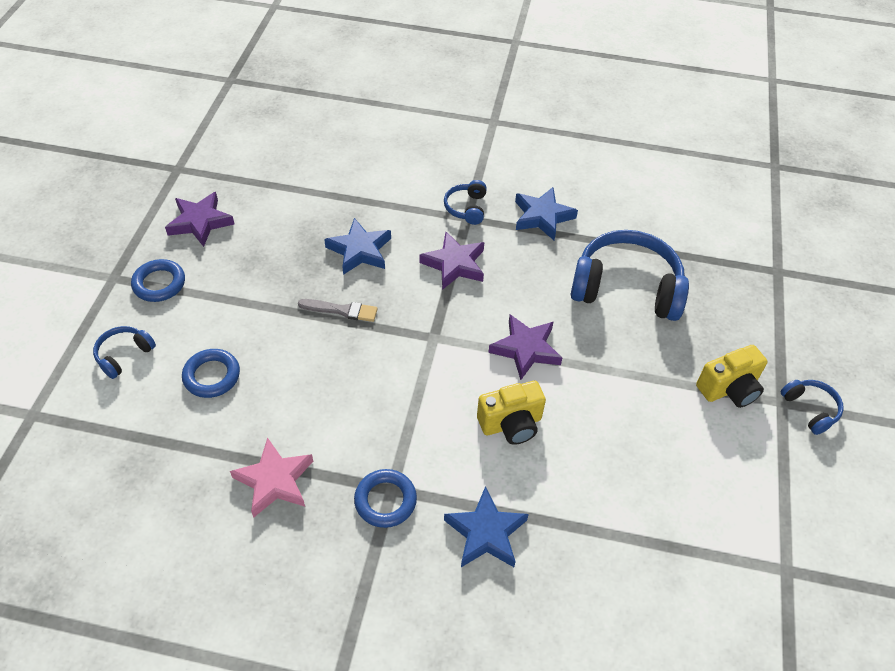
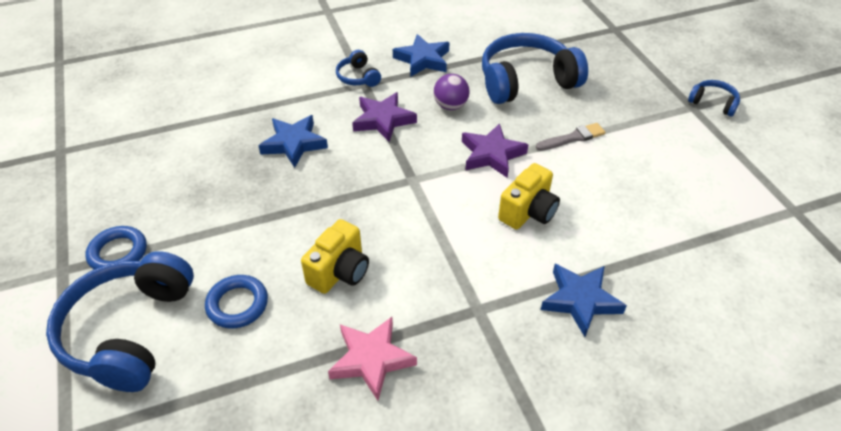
camera: 30 degrees left, 5 degrees down
(124, 355) = (130, 331): blue headphones -> blue headphones, size x2.16
(200, 222) = (120, 184): purple star -> none
(341, 310) = (316, 195): grey brush -> grey brush (573, 138)
(385, 500) = (481, 321): blue ring -> none
(528, 279) = (450, 106): none -> purple ball
(729, 389) = (653, 114): yellow camera -> yellow camera (339, 272)

